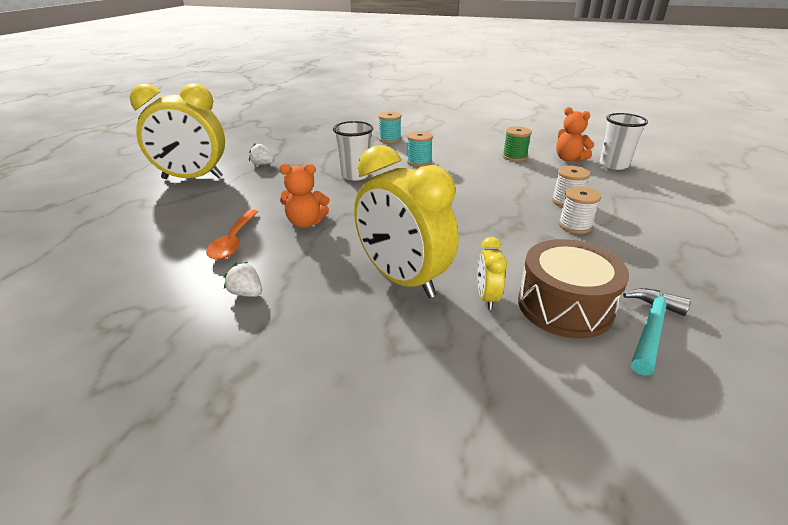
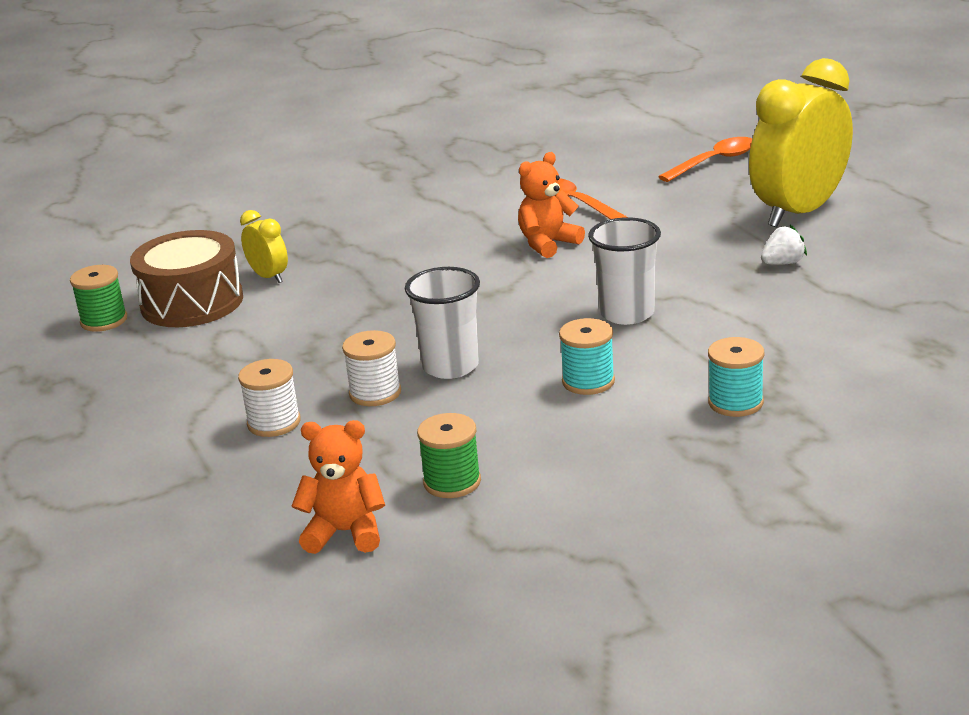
camera: 140 degrees right, 5 degrees down
(117, 224) = (714, 161): none -> orange spoon
(246, 293) = (473, 192): white strawberry -> none
(402, 279) = (362, 254): yellow clock -> none
(575, 226) = (236, 389): white spool -> white spool (375, 393)
(613, 165) = (246, 562): white cup -> white cup (450, 366)
(651, 329) = (104, 320): turquoise hammer -> green spool

